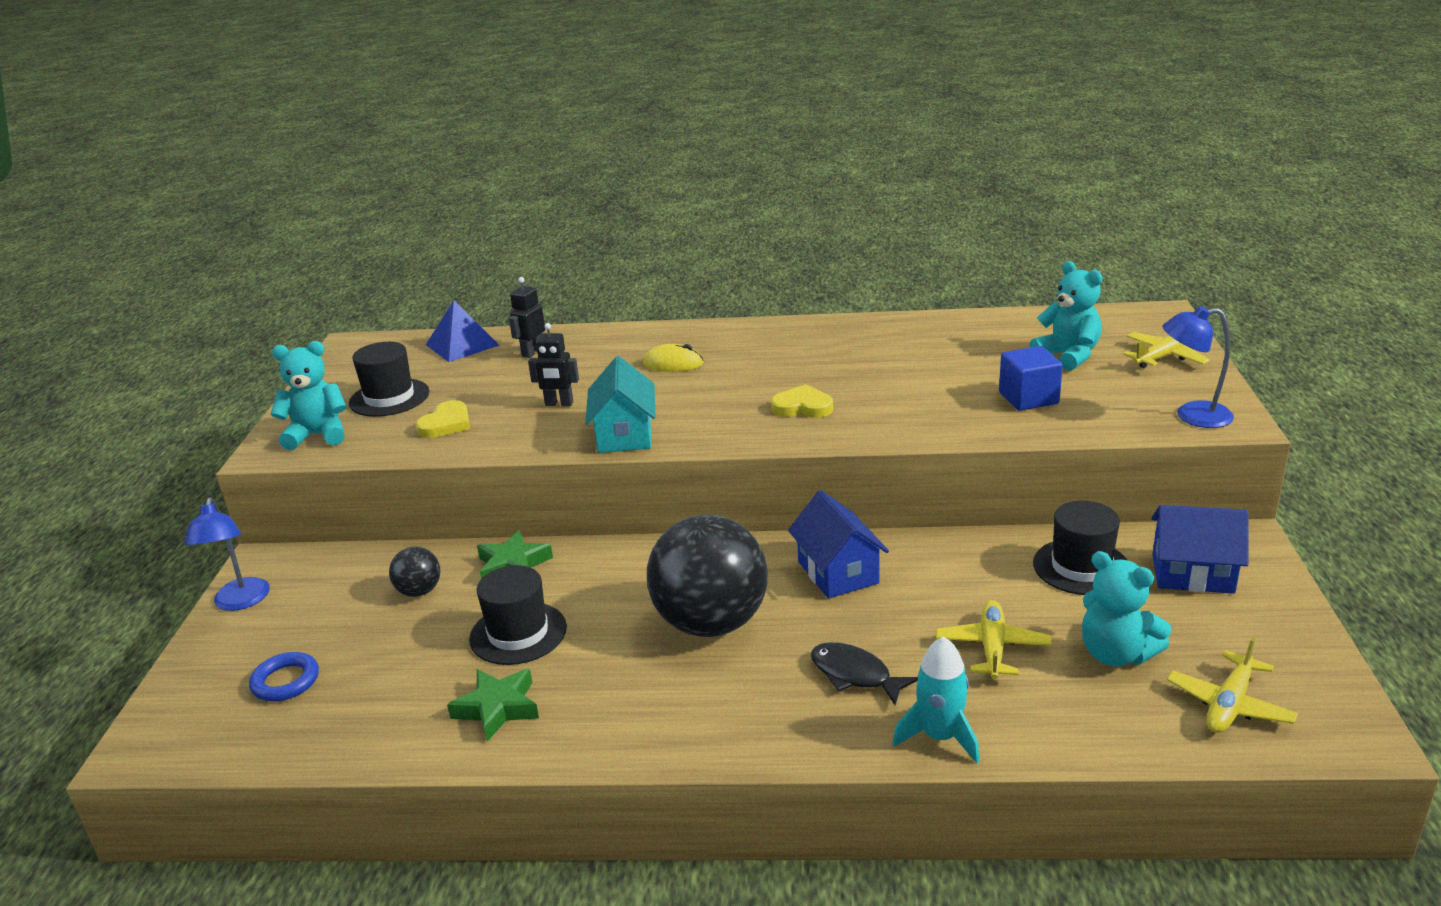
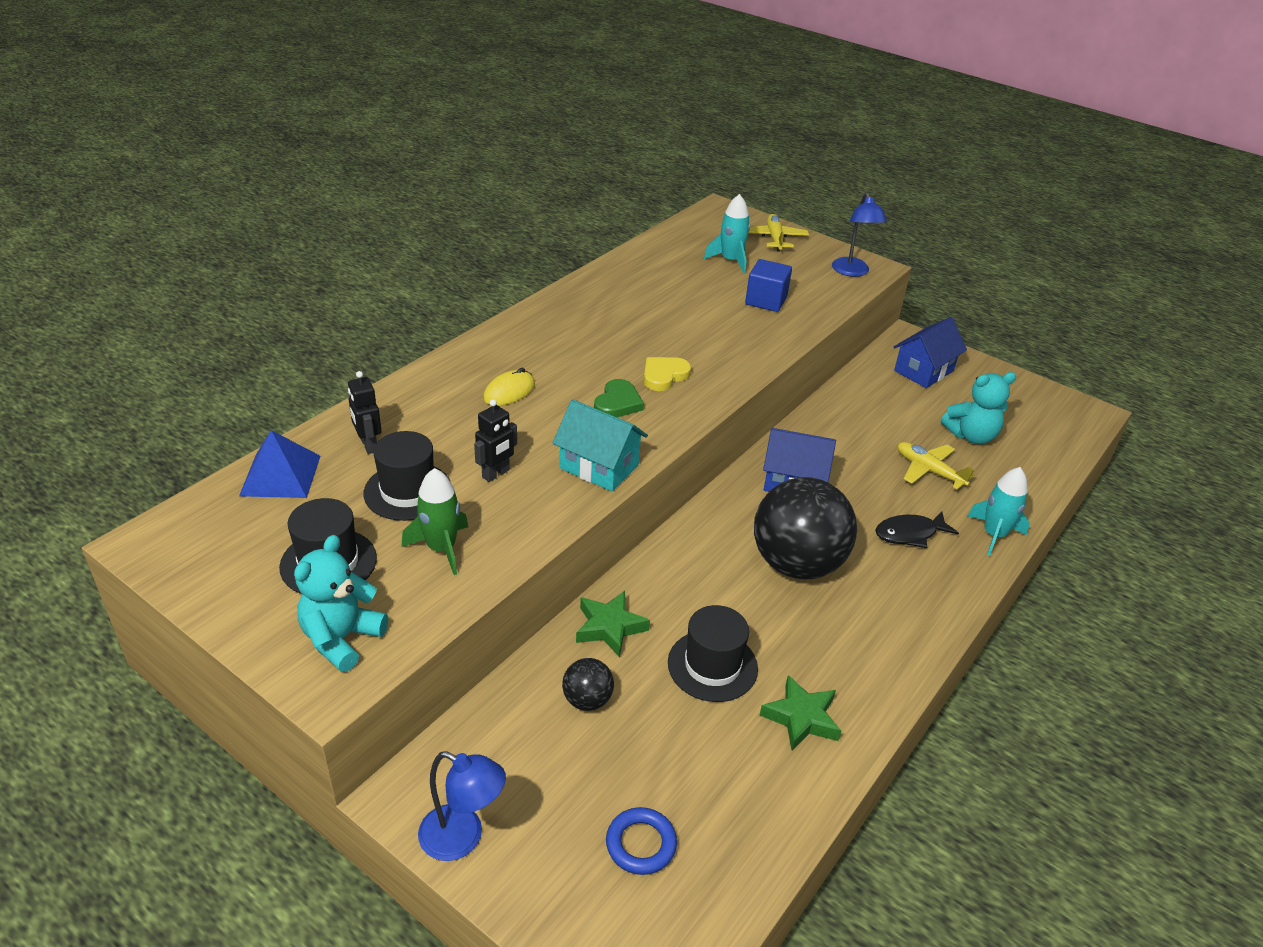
camera: 60 degrees left, 10 degrees up
(446, 424) = (441, 548): yellow heart -> green rocket
(727, 406) = (618, 403): none -> green heart
(1068, 356) = (730, 260): turquoise teddy bear -> turquoise rocket
(1081, 567) = (881, 398): black hat -> black hat (408, 491)
(1192, 416) = (852, 272): blue lamp -> blue lamp turned 45 degrees counterclockwise
(1229, 704) = (1040, 430): yellow plane -> none

